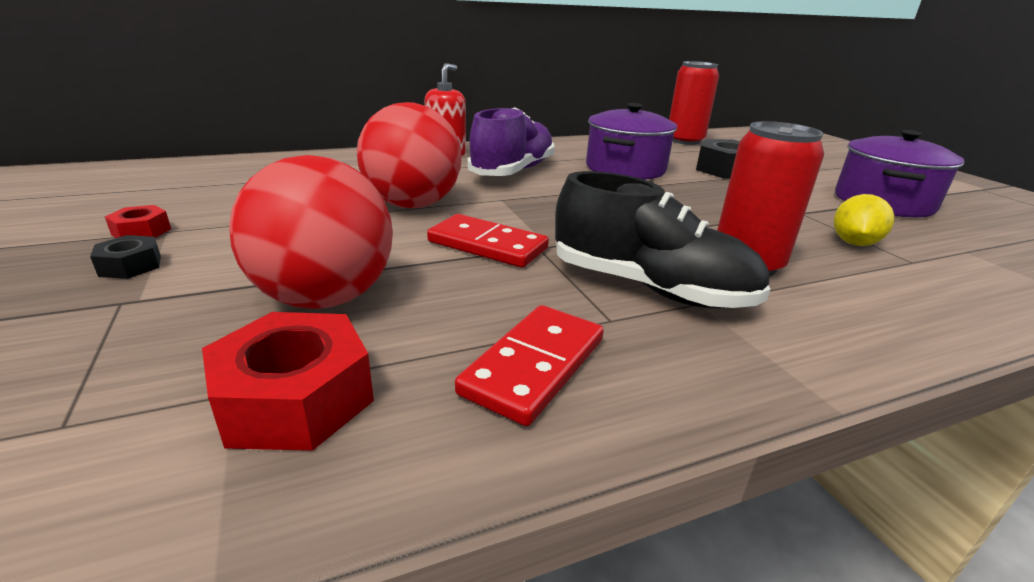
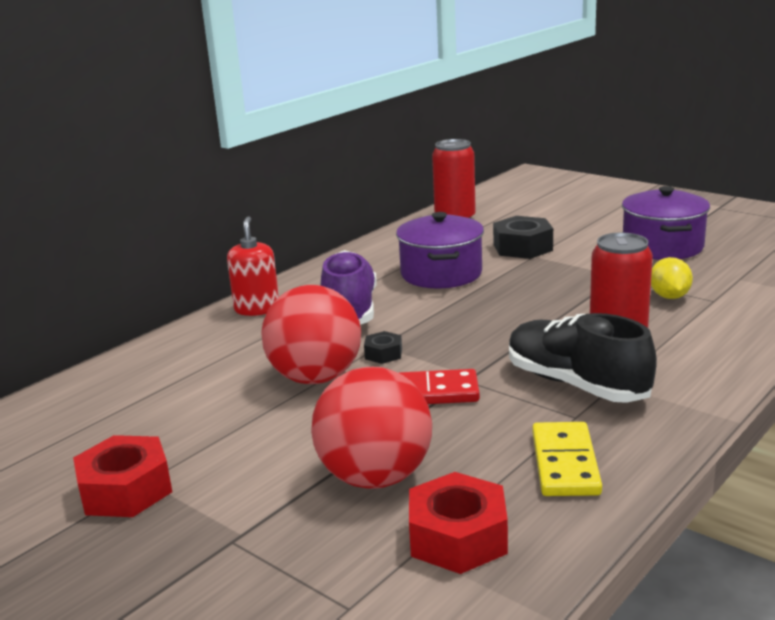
camera: 25 degrees left, 5 degrees down
(130, 266) = (181, 516): black nut -> black nut (383, 354)
(141, 232) = (126, 490): red nut -> red nut, size x1.89
(534, 366) = (565, 463): red domino -> yellow domino
(650, 288) = (576, 384): black shoe -> black shoe turned 135 degrees counterclockwise

